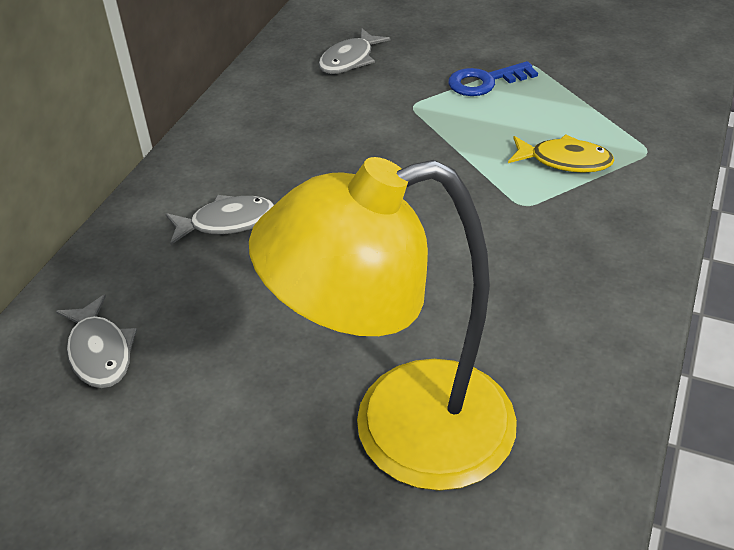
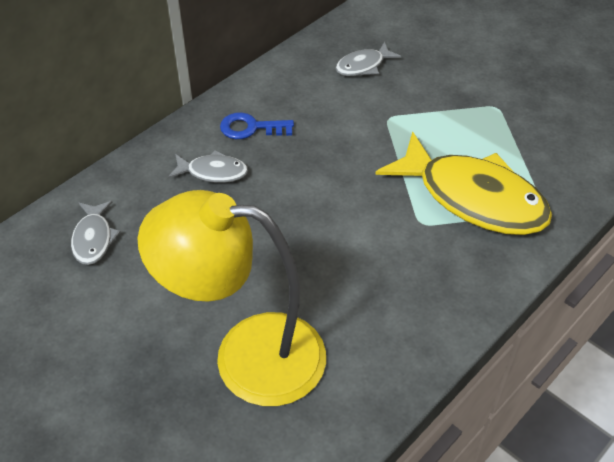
camera: 20 degrees right, 5 degrees up
(485, 82) = (453, 113): blue key -> blue key (251, 128)
(564, 161) = (473, 198): yellow fish -> yellow fish, size x2.18

